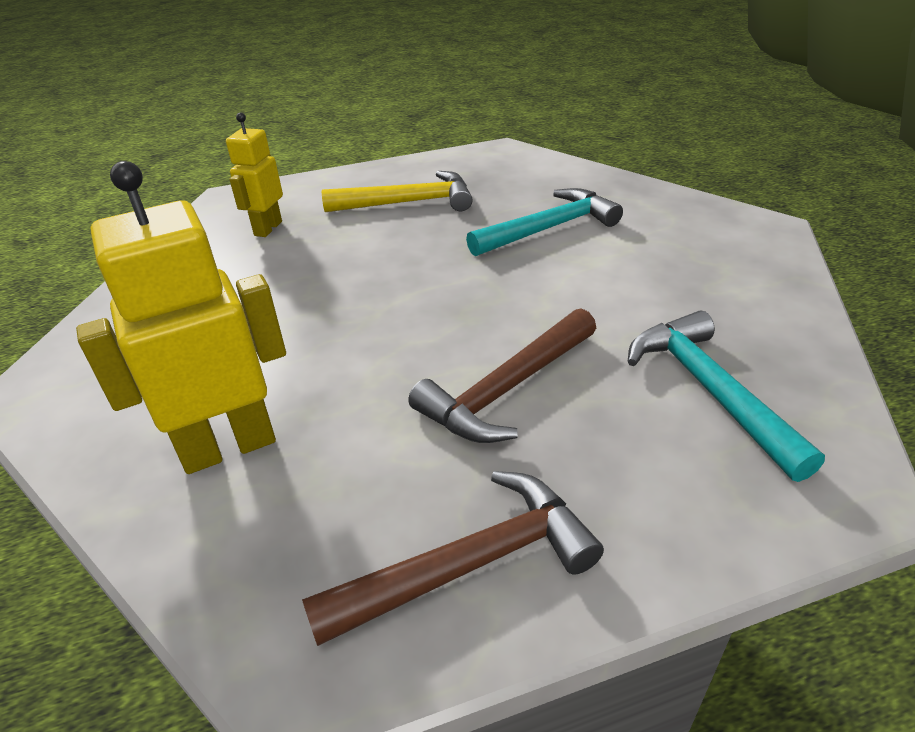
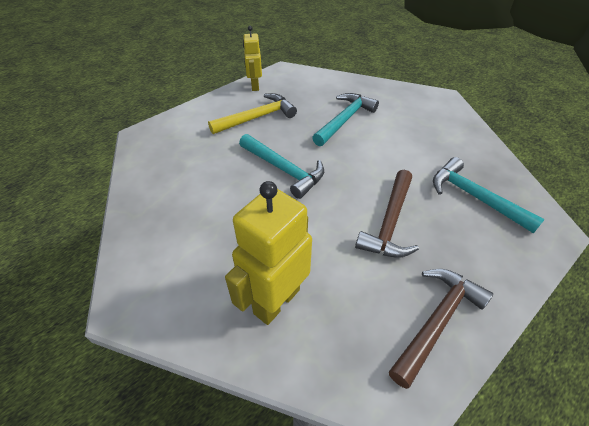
camera: 25 degrees left, 10 degrees up
(267, 228) = (185, 153): yellow robot -> yellow robot (254, 86)
(391, 277) = (284, 170): none -> turquoise hammer

